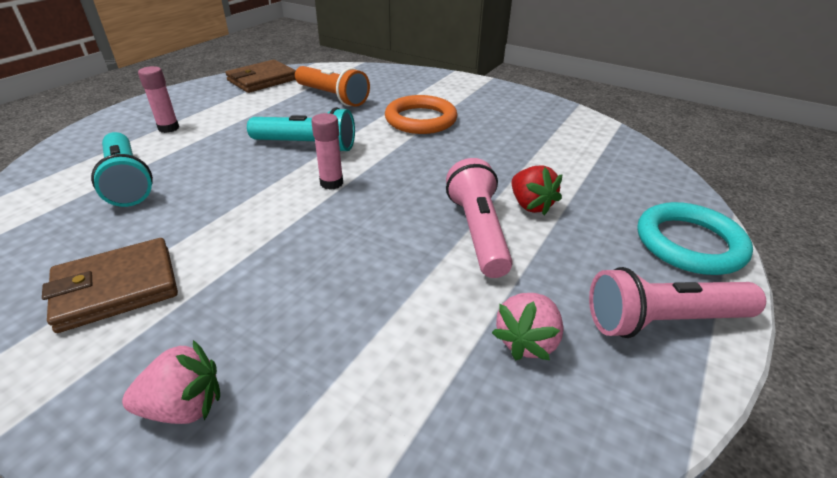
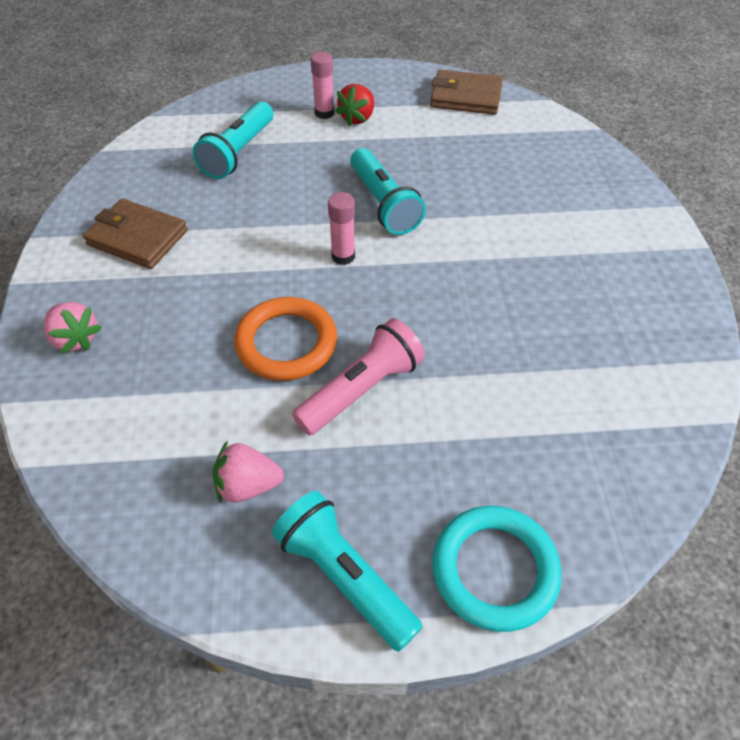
camera: 55 degrees right, 15 degrees up
(332, 97) = (490, 160): orange flashlight -> none
(420, 119) = (520, 246): orange ring -> orange ring (286, 343)
(530, 205) = (441, 409): red strawberry -> red strawberry (357, 118)
(663, 320) = (345, 577): pink flashlight -> turquoise flashlight

